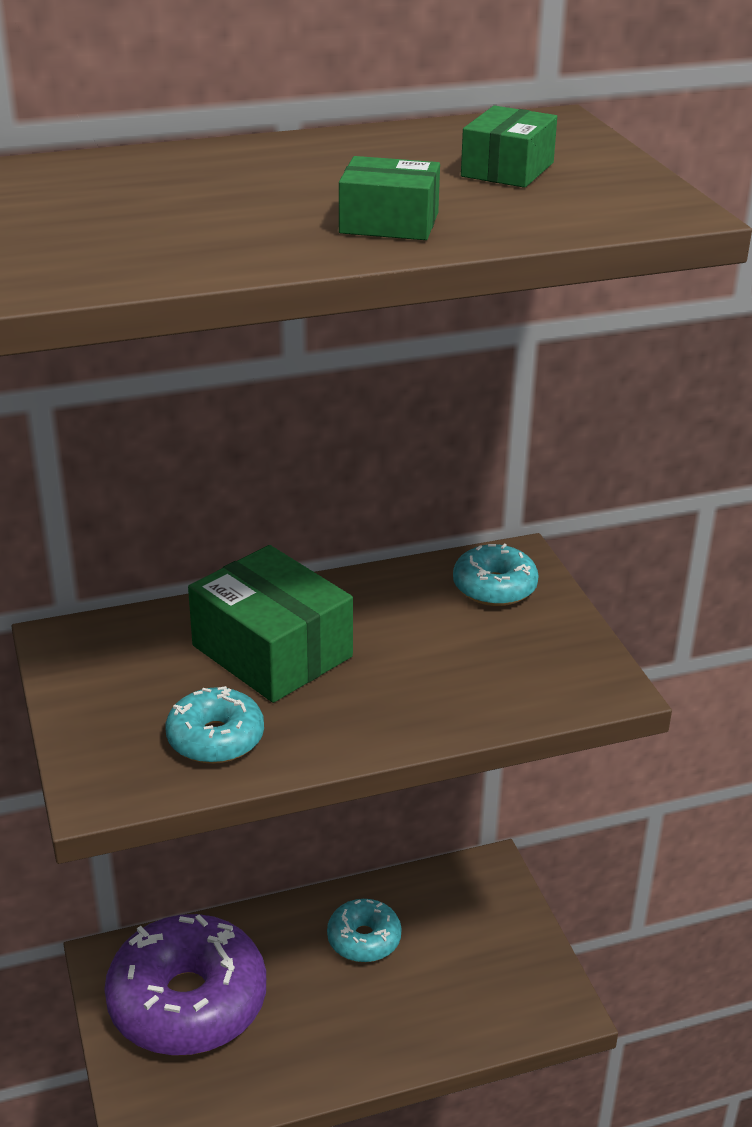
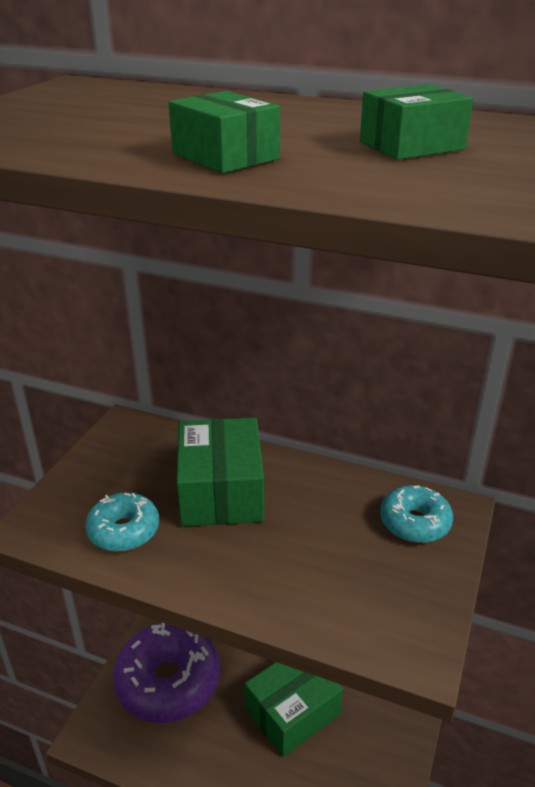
camera: 40 degrees right, 0 degrees up
(364, 939) = (292, 711): turquoise donut -> green box

